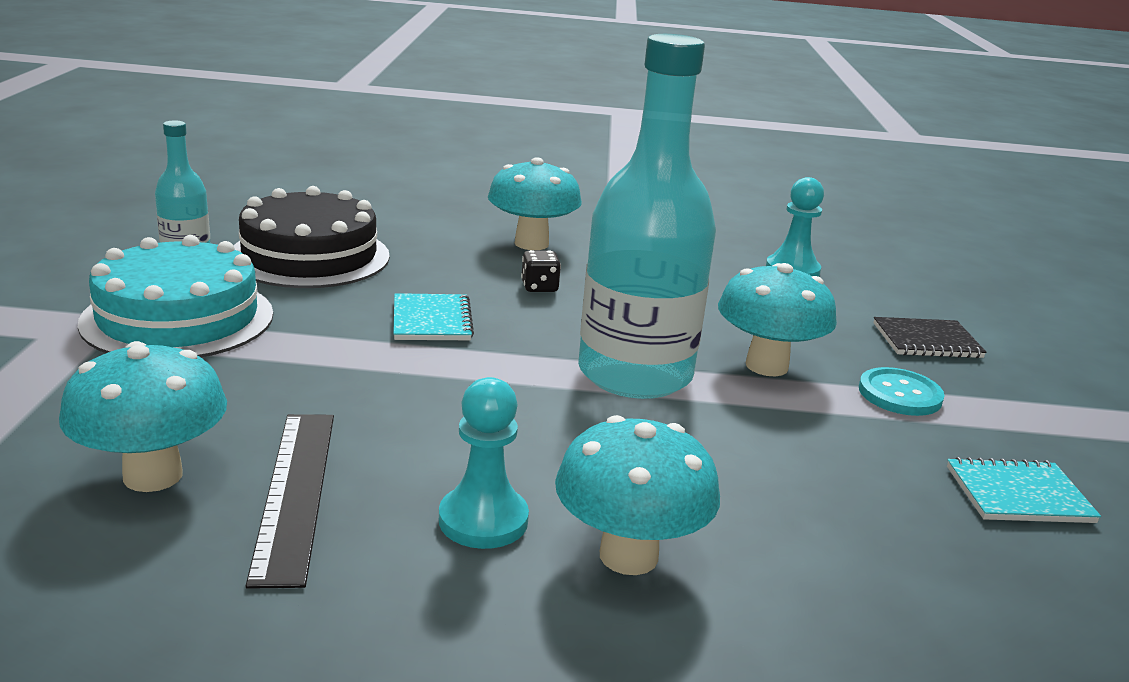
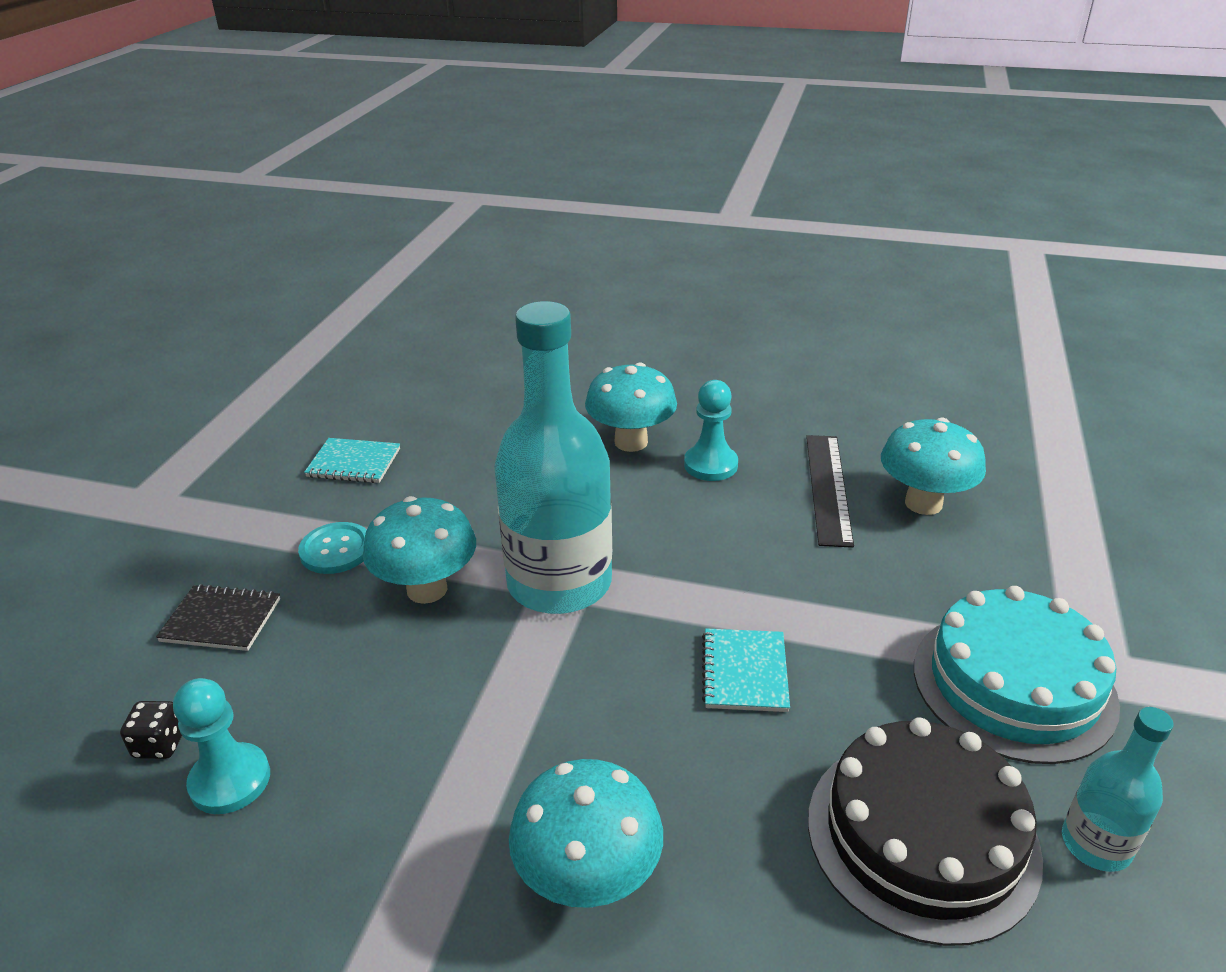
camera: 165 degrees left, 10 degrees up
(539, 287) = (609, 740): black dice -> black dice (160, 744)

